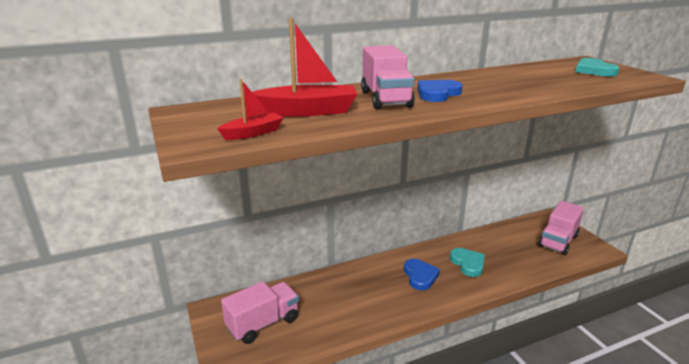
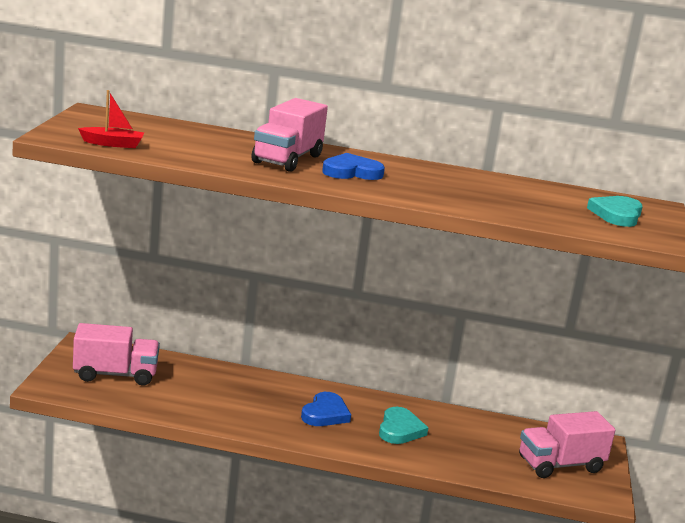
camera: 30 degrees right, 5 degrees down
(307, 111) = (192, 145): red boat -> none

